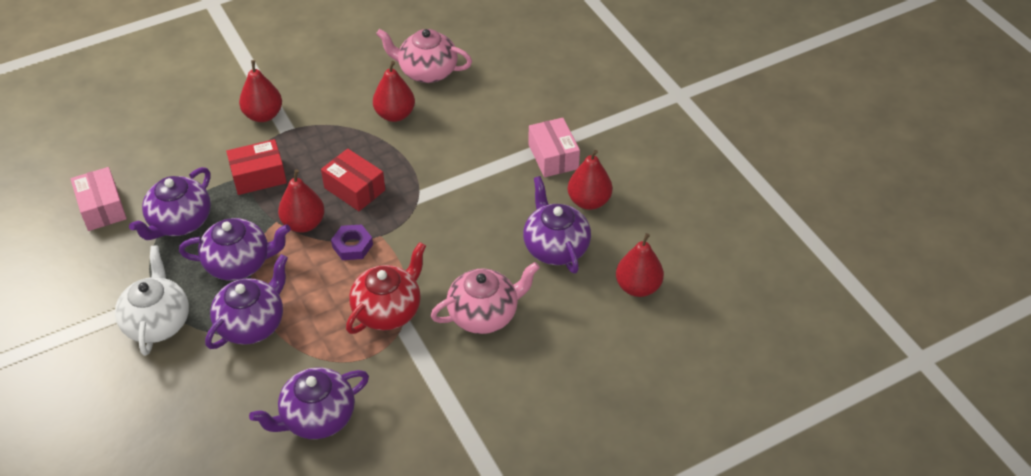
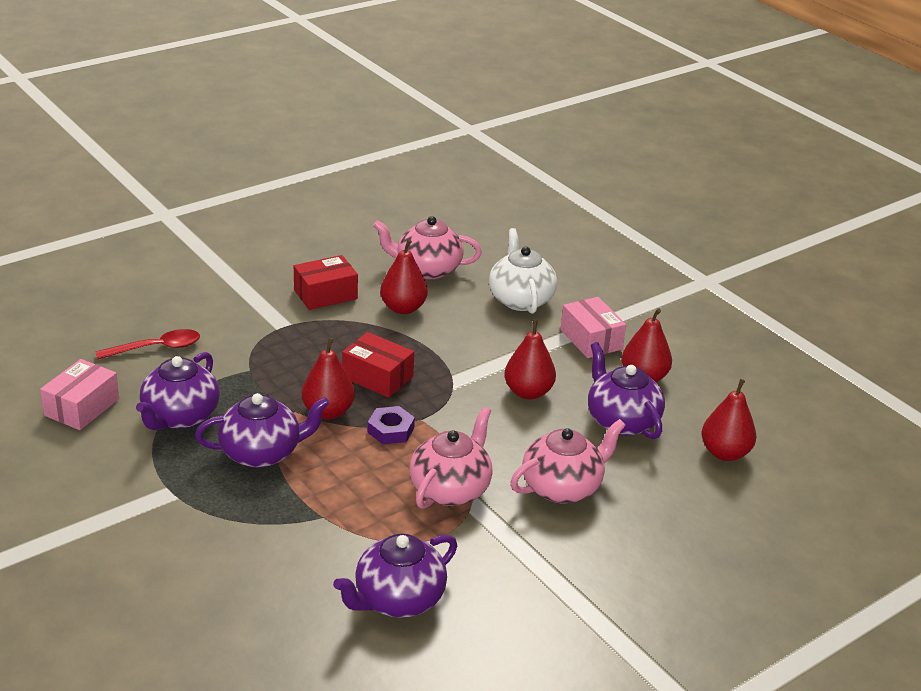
camera: 10 degrees left, 15 degrees down
(102, 208) = (82, 407): pink box -> pink box turned 60 degrees clockwise
(158, 322) = (177, 515): white teapot -> white teapot (520, 299)
(174, 149) = (156, 348): none -> red spoon
(252, 324) = (293, 511): purple teapot -> none
(258, 176) = (262, 370): red box -> red box (325, 294)
(263, 115) = (253, 313): red pear -> red pear (528, 392)
(388, 310) = (450, 489): red teapot -> pink teapot

